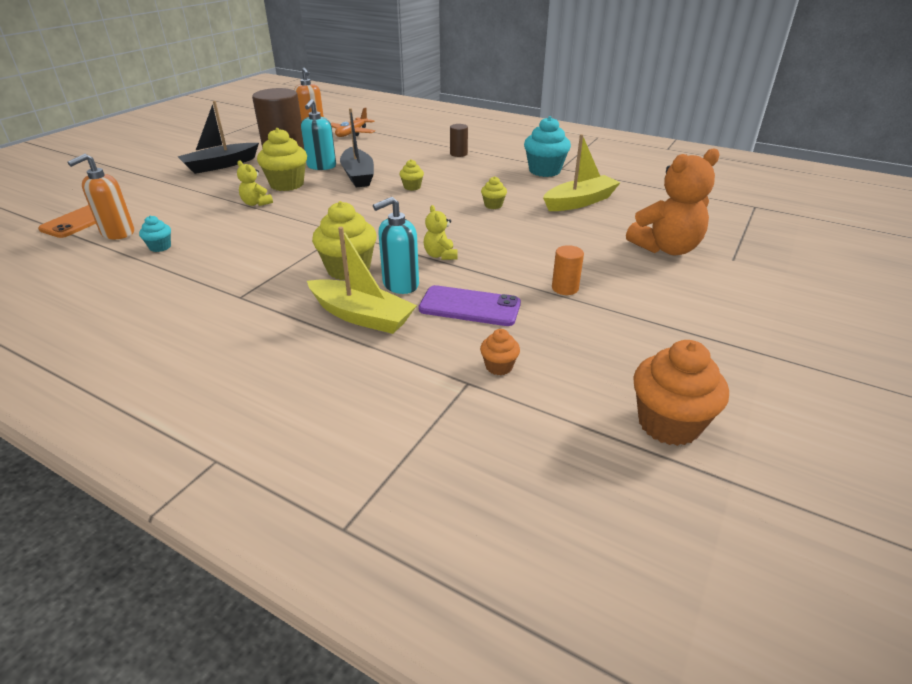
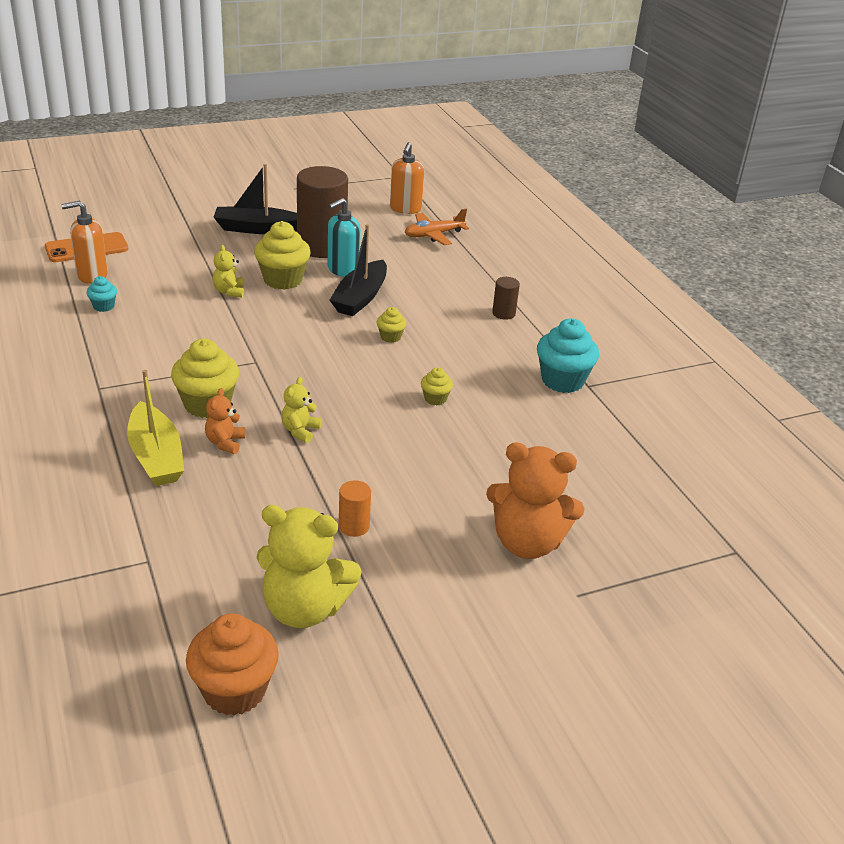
camera: 35 degrees right, 0 degrees up
(400, 284) = (225, 443): turquoise soap dispenser -> orange teddy bear
(469, 306) = (247, 496): purple phone -> none
(499, 366) = (188, 562): orange cupcake -> none
(580, 202) = (533, 440): yellow boat -> none
(619, 348) = (304, 608): none -> yellow teddy bear

